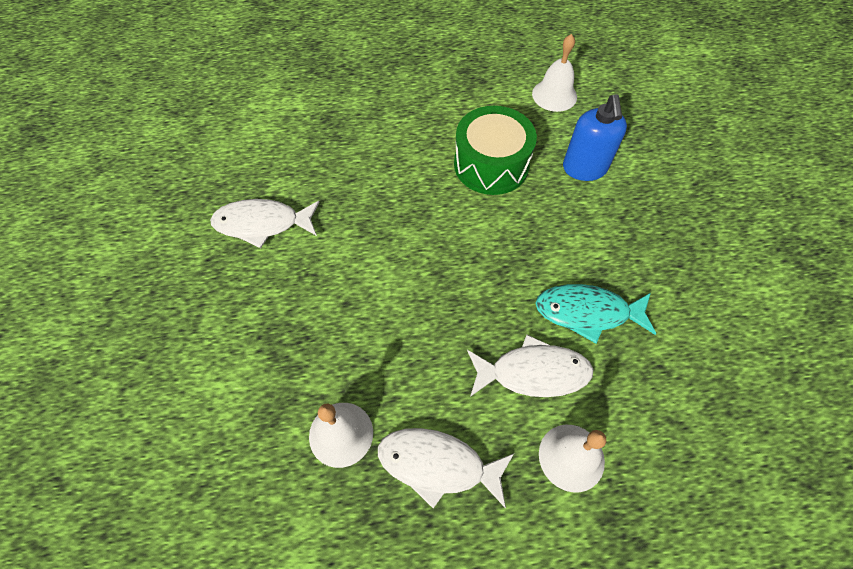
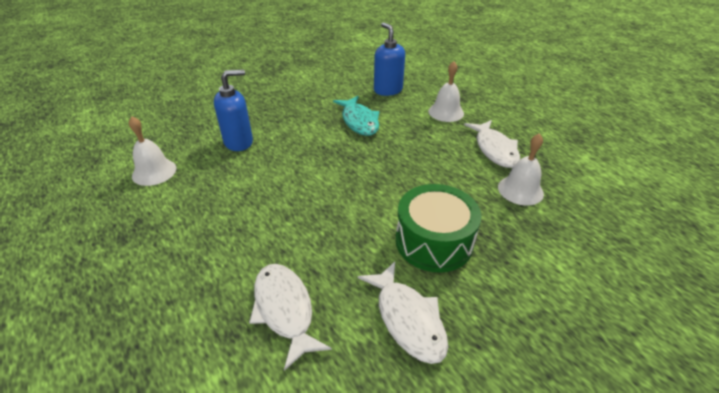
camera: 115 degrees left, 20 degrees down
(491, 164) = (254, 186): green drum -> green drum (434, 241)
(533, 372) = (413, 131): white fish -> white fish (284, 310)
(678, 399) = (388, 90): none -> blue soap dispenser

